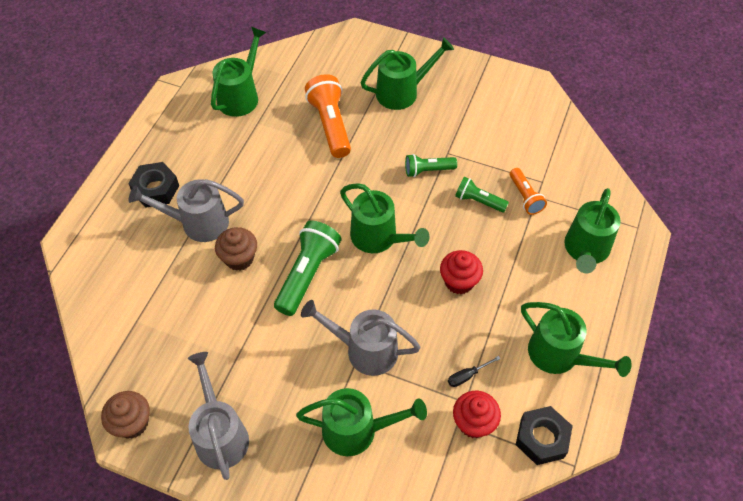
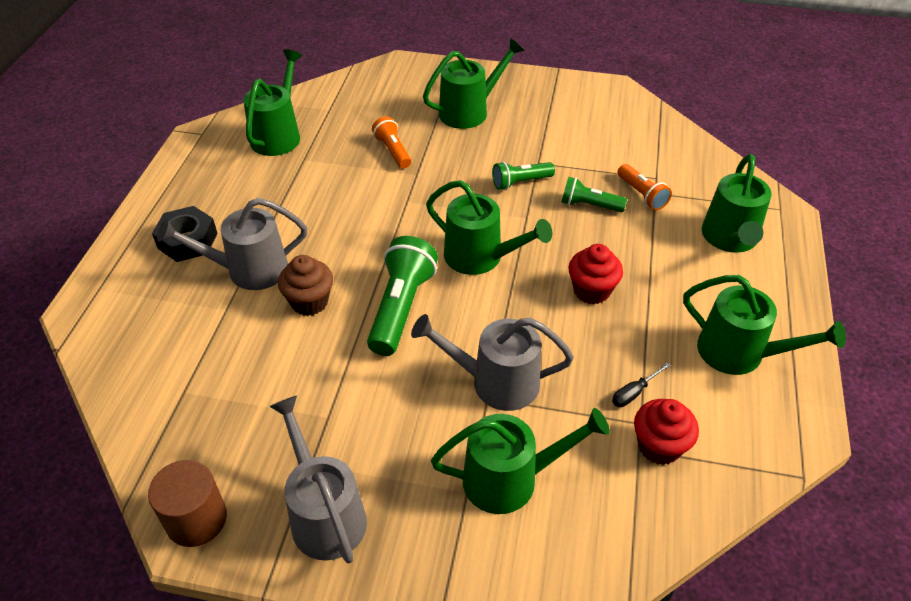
camera: 10 degrees left, 10 degrees down
(132, 423) = (196, 519): brown cupcake -> brown cylinder
(330, 125) = (393, 151): orange flashlight -> orange flashlight, size x0.58
(542, 438) = (751, 451): black nut -> none

